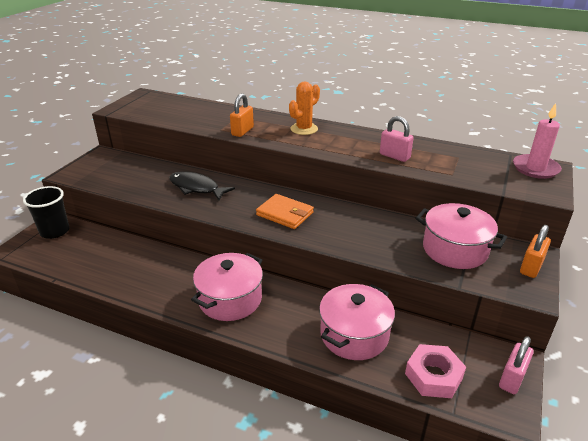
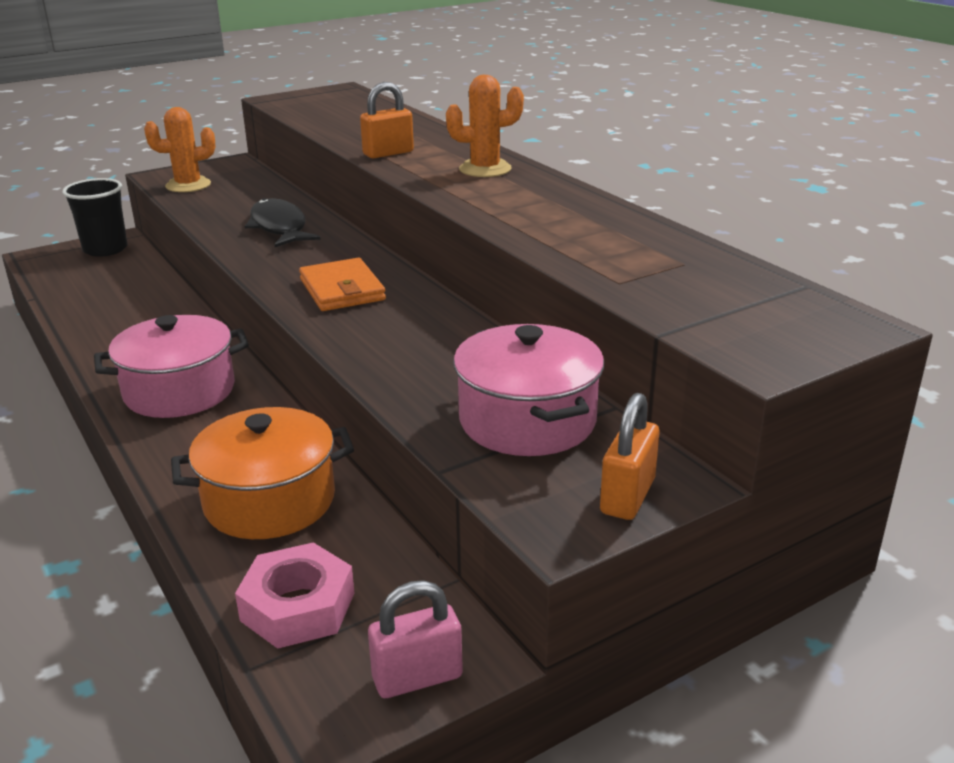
camera: 35 degrees right, 5 degrees down
(99, 176) = (188, 185): none -> orange cactus
(354, 335) = (269, 501): pink pot -> orange pot
(394, 156) = (564, 234): pink padlock -> none
(531, 267) = (627, 496): orange padlock -> orange padlock turned 45 degrees counterclockwise
(535, 168) = (815, 318): pink candle -> none

